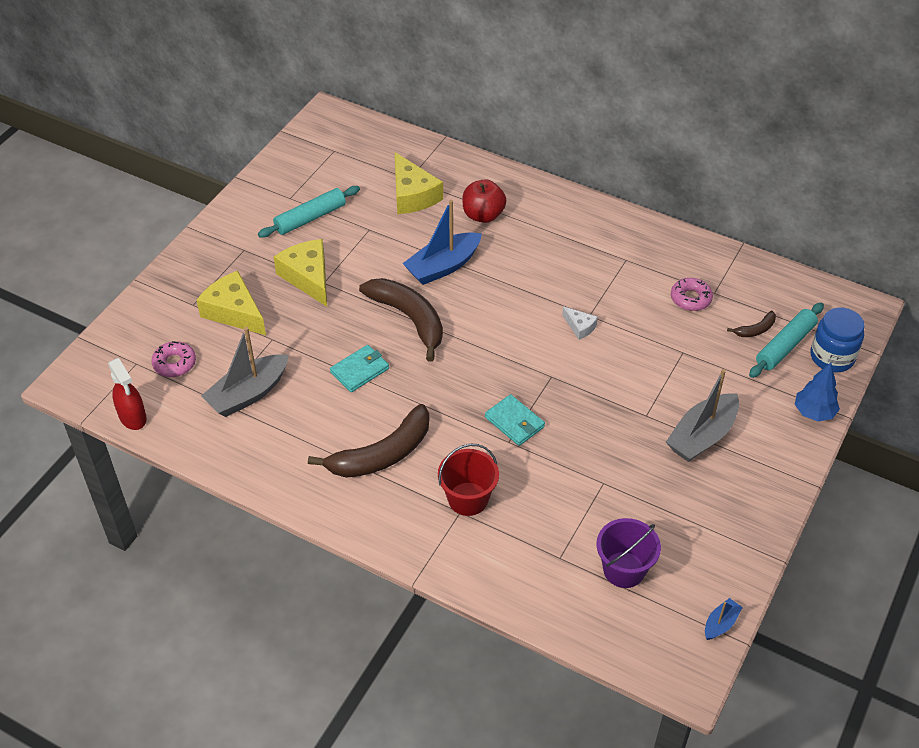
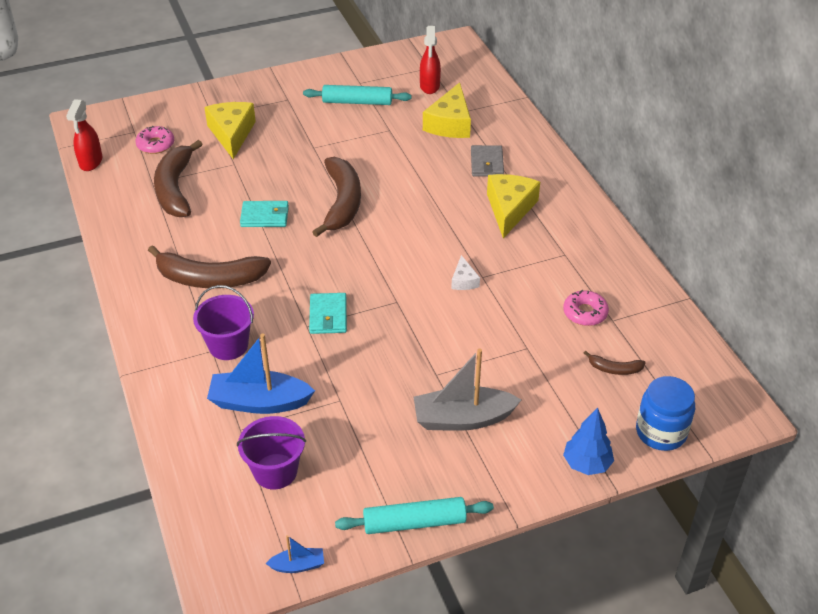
camera: 40 degrees right, 5 degrees down
(248, 394) = (175, 189): grey boat -> brown banana
(308, 277) = (307, 138): yellow cheese -> yellow cheese (509, 209)
(355, 169) = (429, 86): none -> red spray bottle
(443, 266) = (411, 182): blue boat -> blue boat (259, 402)
(468, 499) = (228, 345): red bucket -> purple bucket
(483, 215) = (486, 163): red apple -> grey wallet
(785, 346) = (626, 397): turquoise rolling pin -> turquoise rolling pin (414, 522)

